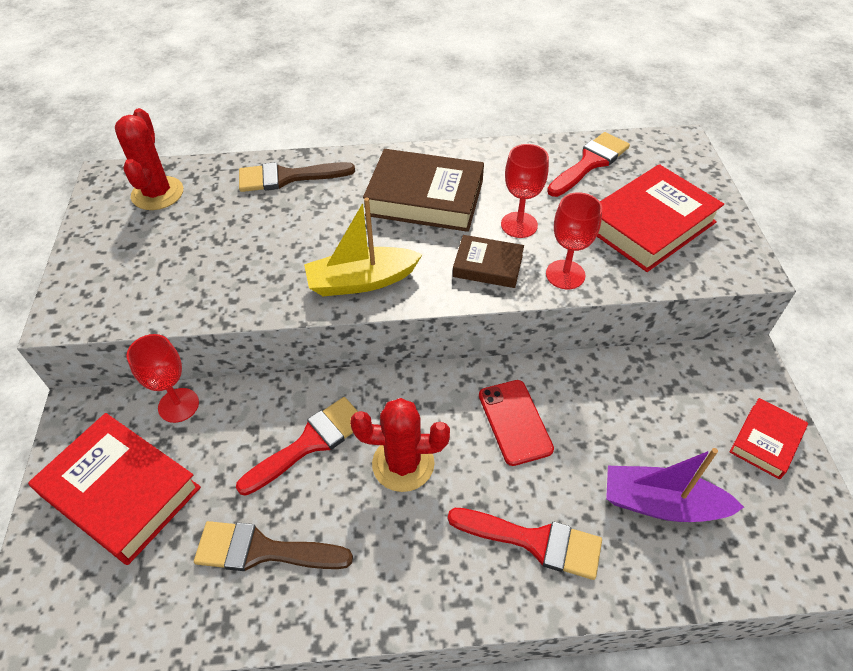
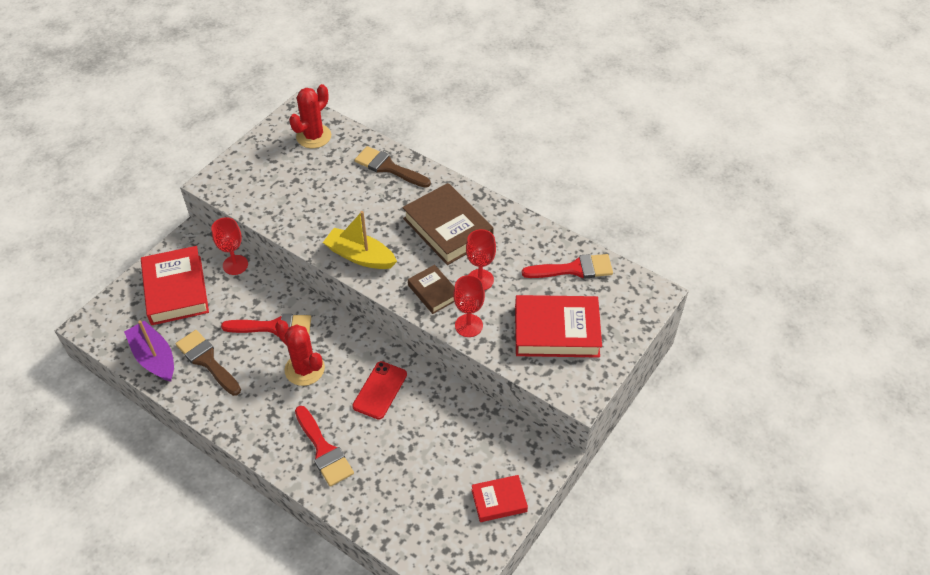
camera: 40 degrees right, 0 degrees up
(661, 504) = (404, 483): purple boat -> purple boat (154, 358)

